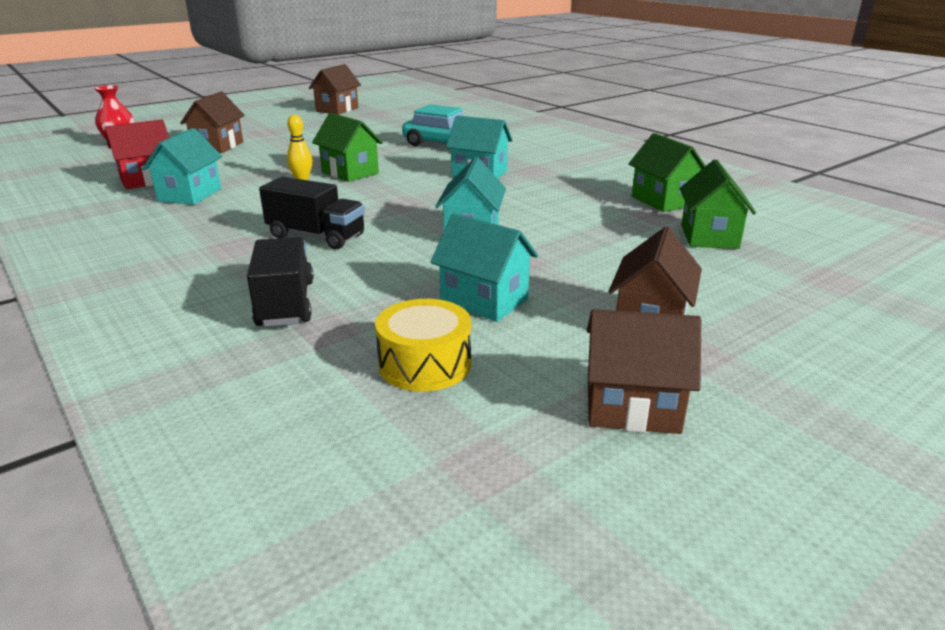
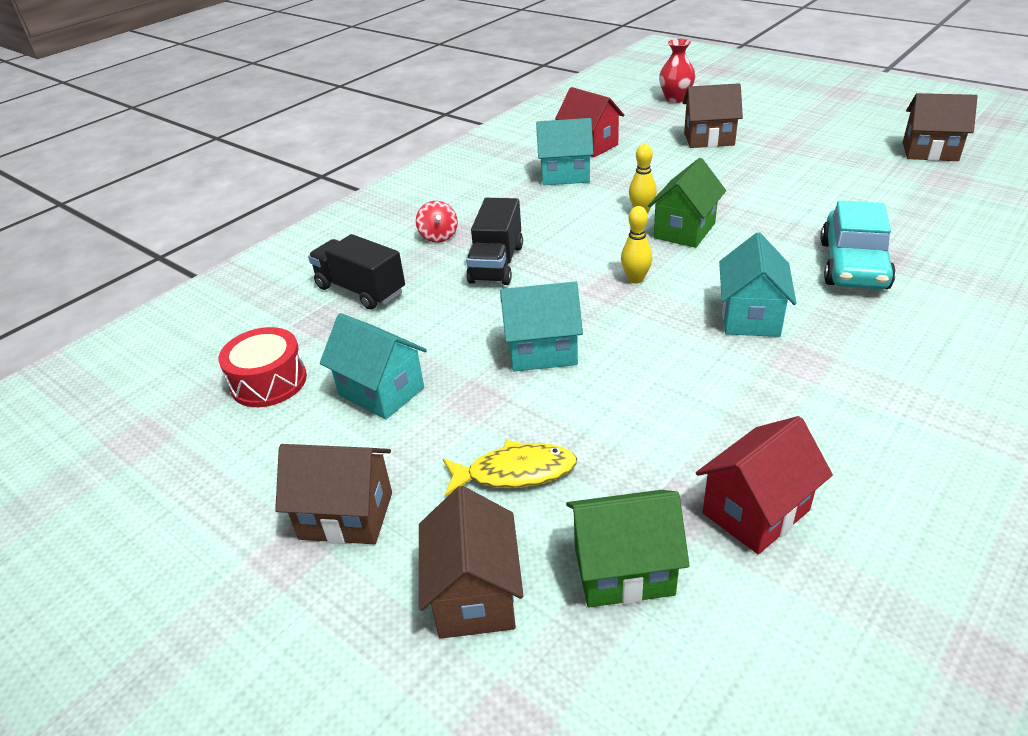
camera: 80 degrees right, 10 degrees up
(224, 257) = (438, 236): none -> red spinning top
(286, 303) = (360, 290): black truck -> black truck turned 120 degrees counterclockwise
(400, 194) = (635, 279): none -> yellow bowling pin
(425, 364) = (269, 382): yellow drum -> red drum
(484, 301) = (381, 391): turquoise house -> turquoise house turned 75 degrees counterclockwise
(613, 256) = (515, 472): none -> yellow fish
(632, 407) = (197, 511): brown house -> brown house (474, 595)
(663, 201) = (755, 511): green house -> red house

